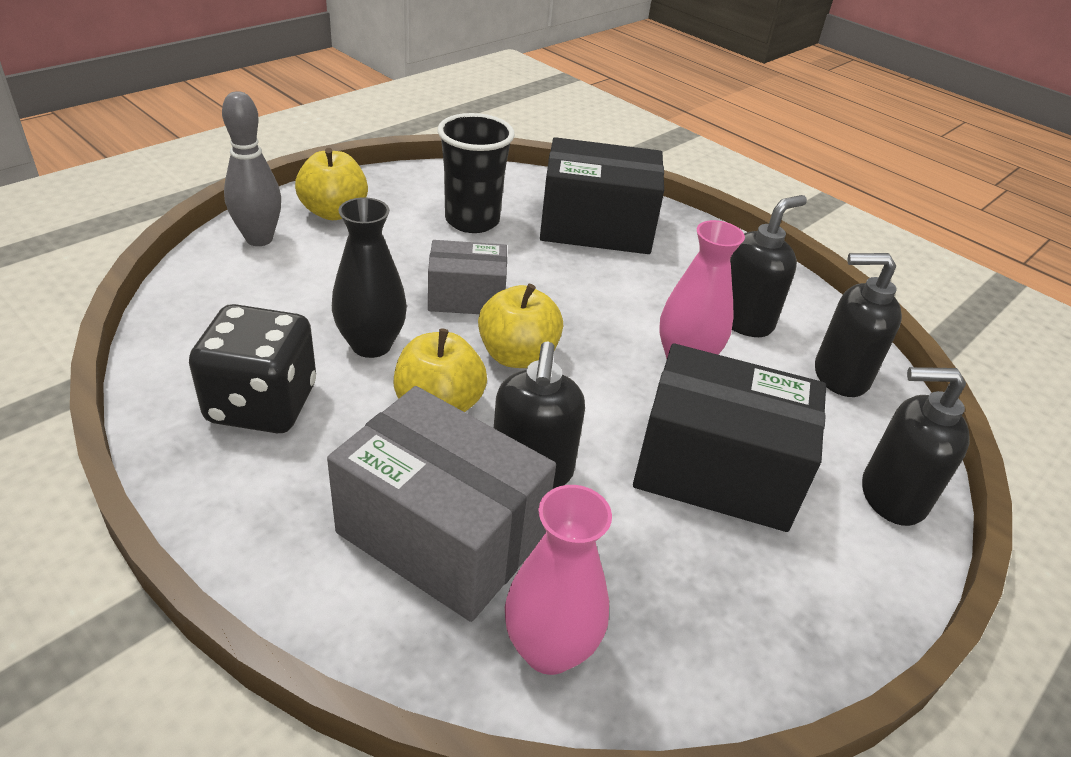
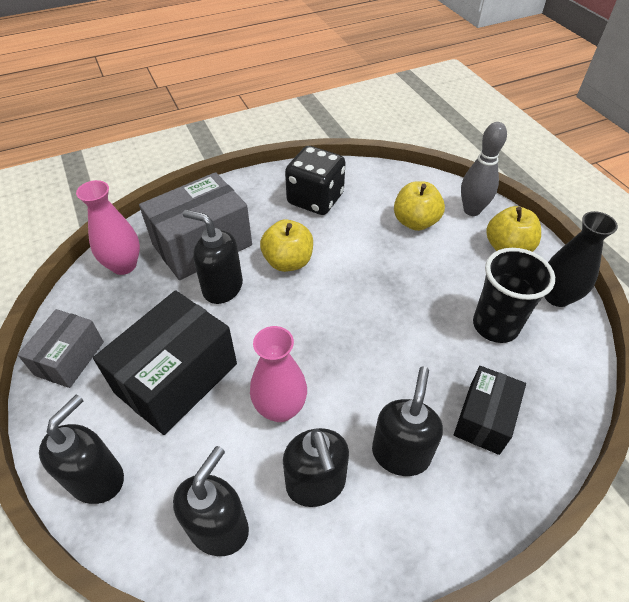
camera: 115 degrees right, 10 degrees up
(371, 345) = (350, 243): black vase -> black vase (557, 296)
(466, 297) = (389, 297): grey box -> grey box (69, 358)
(517, 356) = (319, 308): yellow apple -> yellow apple (415, 222)
(596, 227) = (484, 419): black box -> black box, size x0.59
(670, 272) = (400, 453): none -> black soap dispenser

